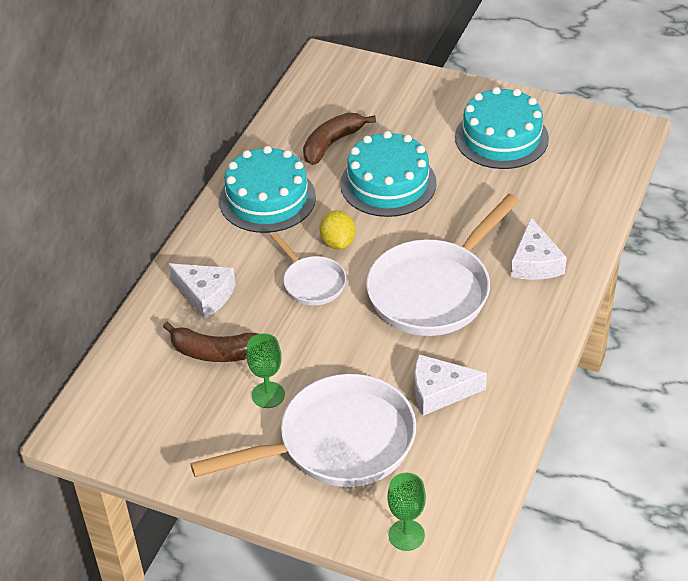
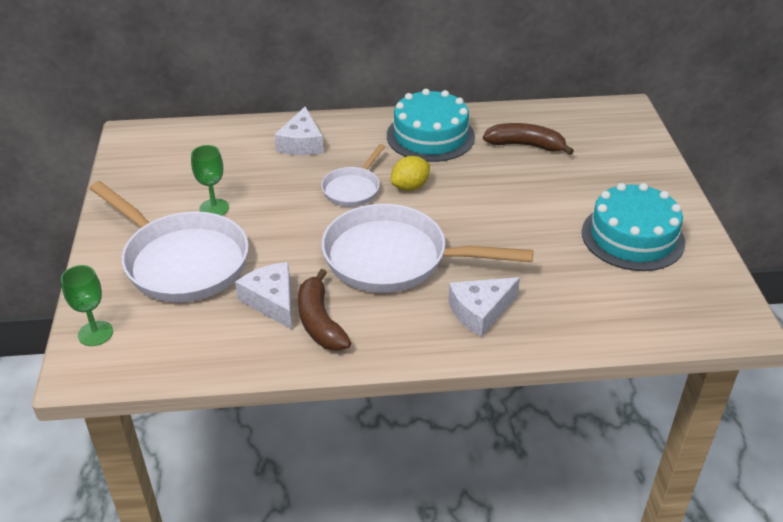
camera: 60 degrees right, 5 degrees down
(215, 352) = (244, 168): brown banana -> brown banana (319, 322)
(388, 183) = (505, 190): turquoise cake -> none

